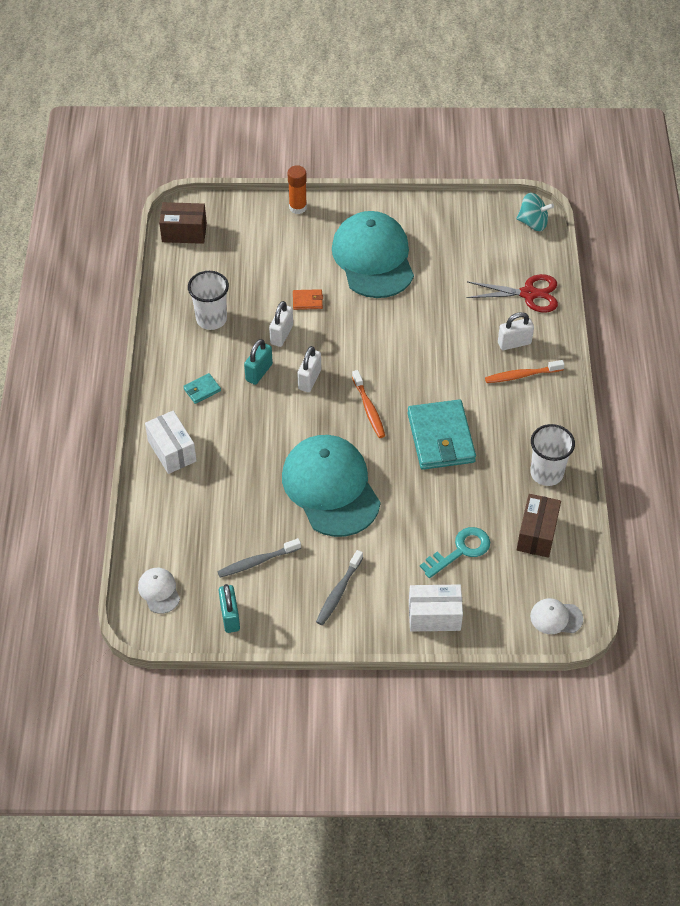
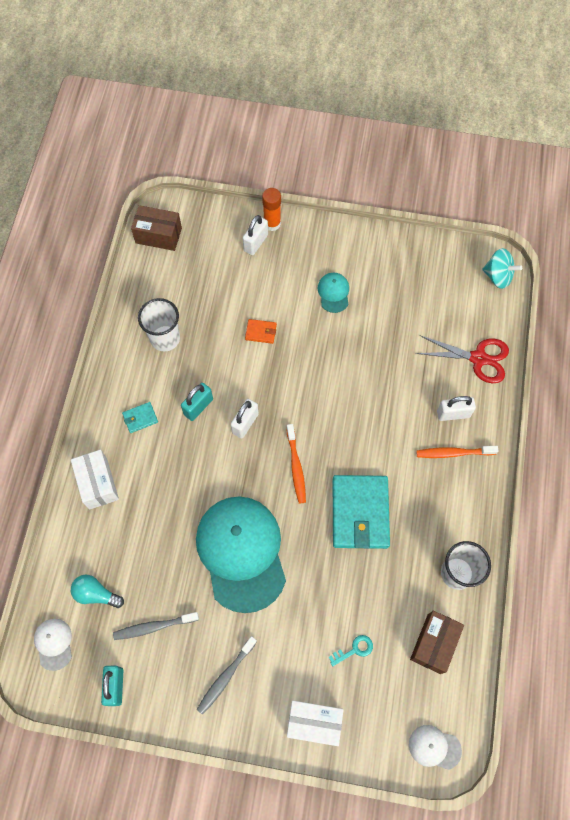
camera: 10 degrees right, 15 degrees up
(192, 543) = (96, 594): none -> turquoise light bulb
(281, 334) = (228, 367): white padlock -> white padlock (256, 243)
(373, 258) = (333, 293): turquoise cap -> turquoise cap, size x0.42
(460, 550) = (354, 649): turquoise key -> turquoise key, size x0.59

